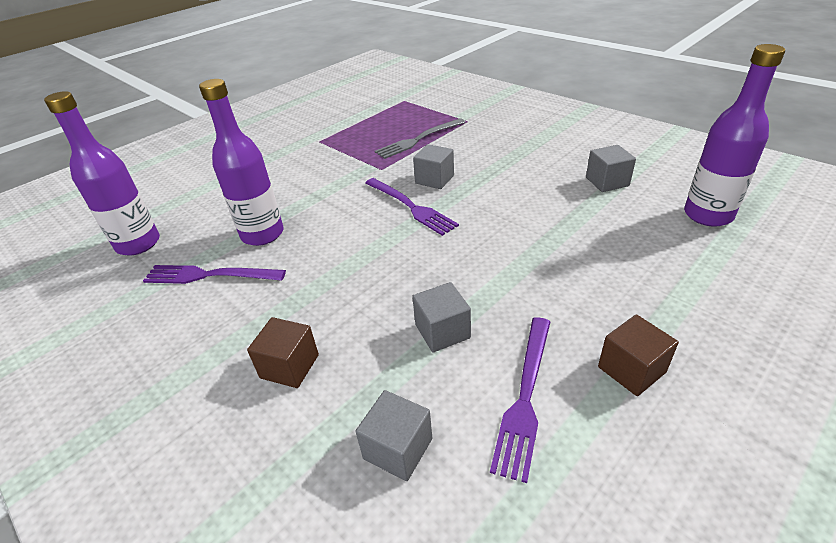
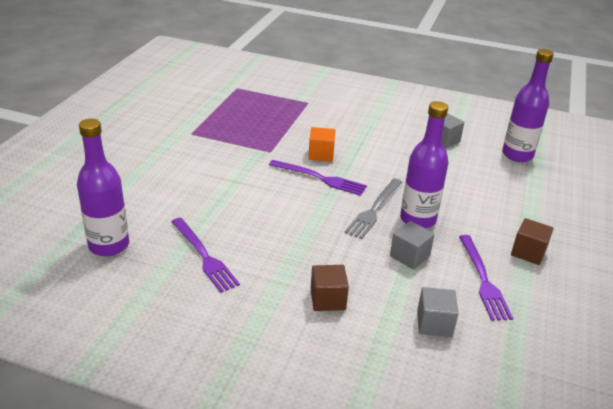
camera: 30 degrees left, 5 degrees down
(209, 275) = (204, 256): purple fork -> purple fork turned 105 degrees counterclockwise
(262, 234) = (218, 218): purple bottle -> purple bottle (418, 219)
(418, 139) = (280, 123): grey fork -> grey fork (374, 210)
(434, 179) = (321, 154): grey cube -> orange cube

